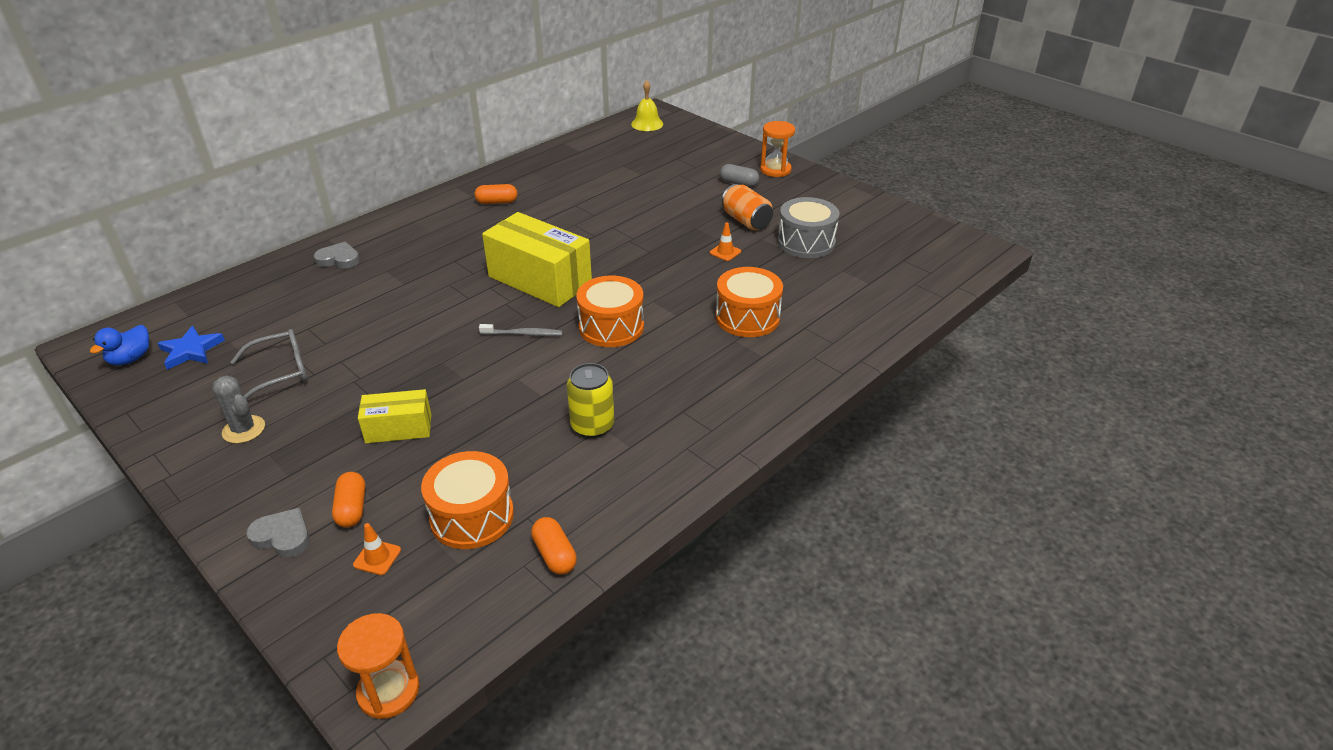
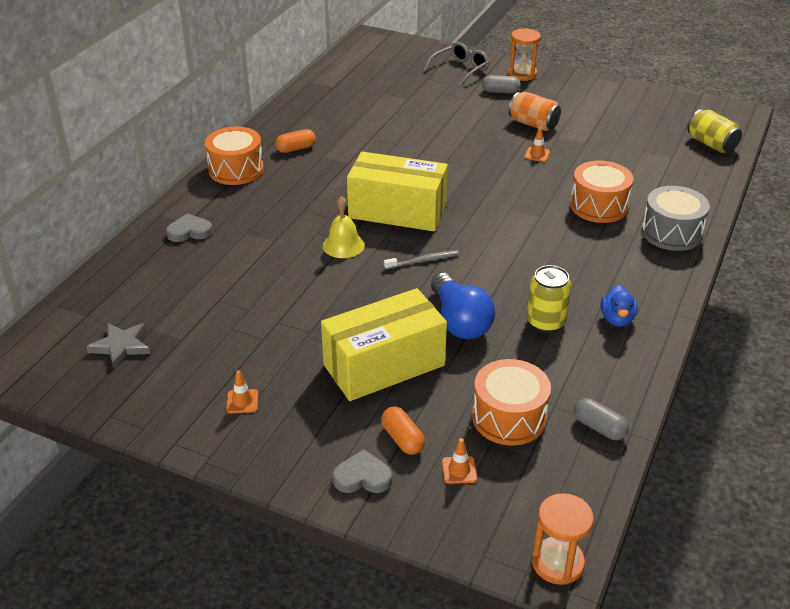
camera: 20 degrees left, 0 degrees up
(131, 359) = (66, 368): blue duck -> blue duck (617, 319)
(191, 350) = (121, 346): blue star -> grey star
(244, 429) = (242, 401): grey cactus -> orange traffic cone
(281, 372) = (230, 344): grey glasses -> grey glasses (460, 70)
(398, 428) = (384, 365): yellow box -> yellow box, size x1.83
(507, 403) = (459, 321): none -> blue light bulb
(554, 555) = (599, 428): orange capsule -> grey capsule
(611, 327) = (494, 238): orange drum -> orange drum (236, 170)
(647, 124) = (374, 50): yellow bell -> yellow bell (343, 245)
(806, 242) = (596, 133): grey drum -> grey drum (671, 233)
(926, 278) = (711, 144): none -> yellow can

